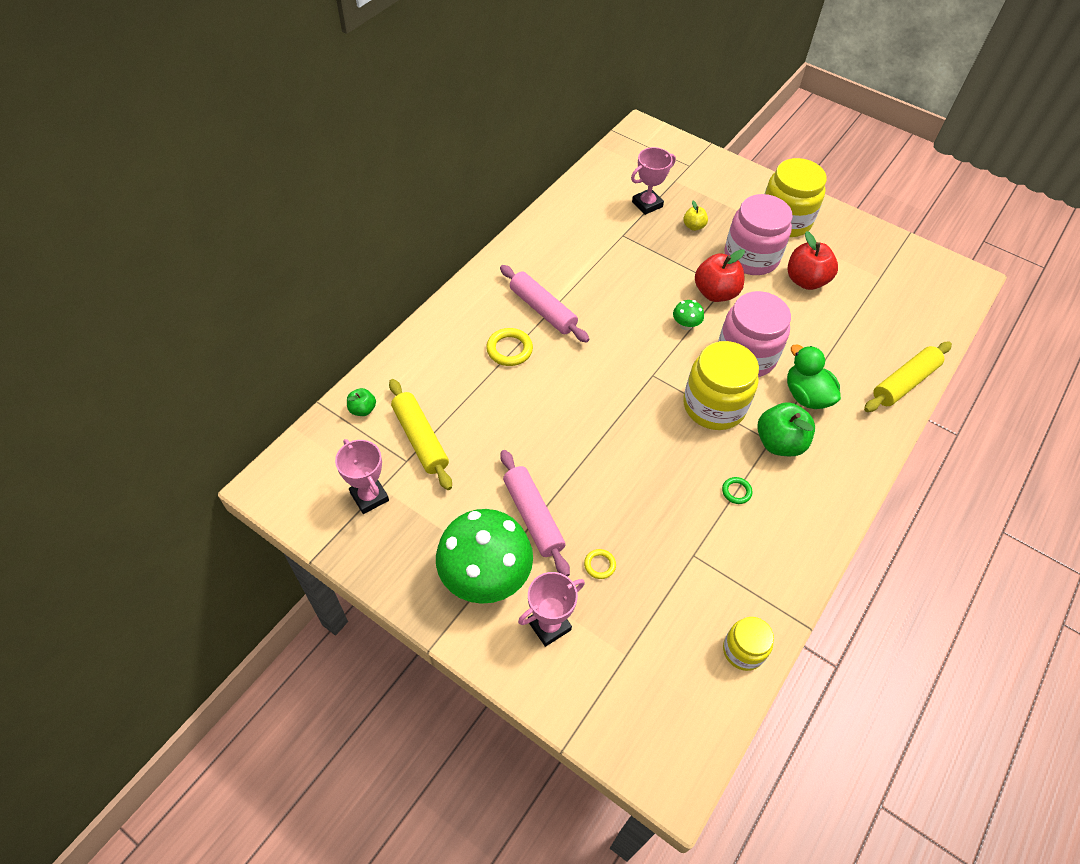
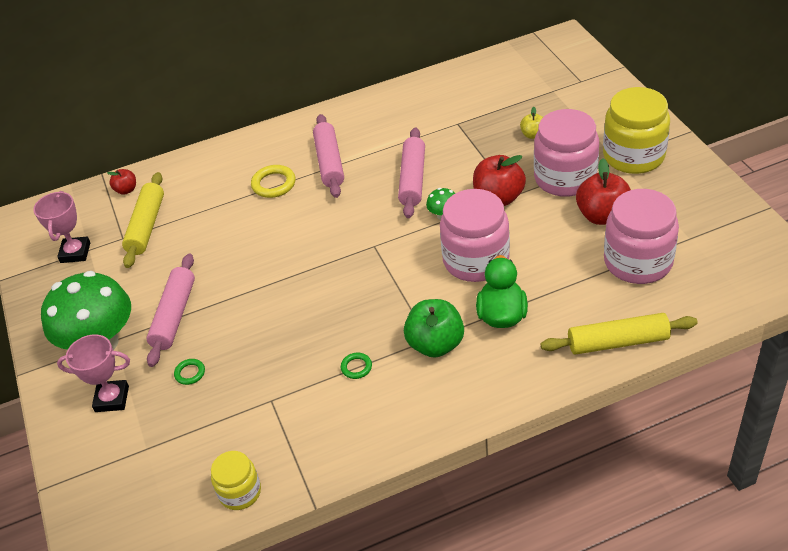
camera: 40 degrees right, 10 degrees down
(362, 409) = (126, 190): green apple -> red apple
(599, 565) = (190, 373): yellow ring -> green ring
(631, 301) = (412, 179): none -> pink rolling pin
(647, 204) = (505, 104): pink trophy -> none
(714, 406) = (404, 290): yellow jar -> none
(862, 310) = (638, 262): none -> pink jar

